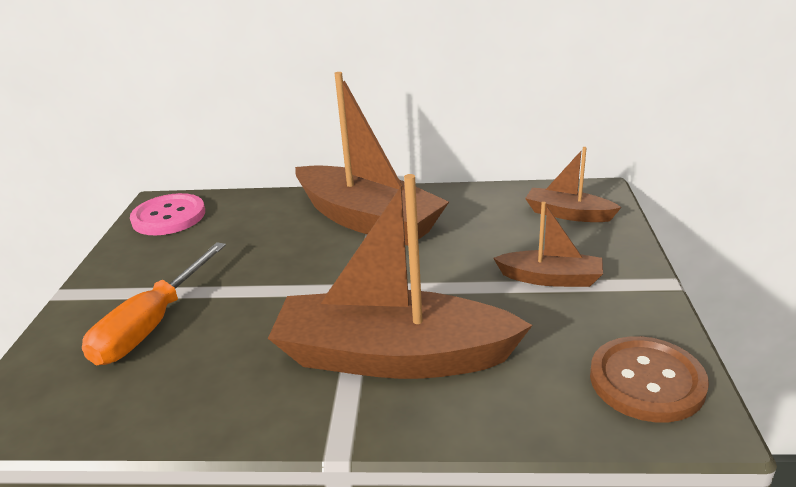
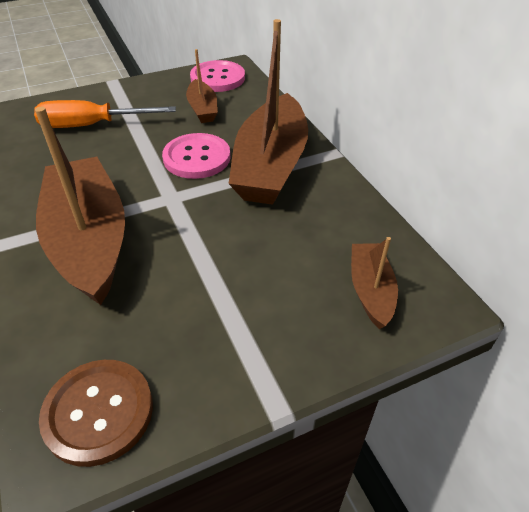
camera: 60 degrees right, 15 degrees up
(311, 259) = (197, 158): none -> pink button
(550, 278) = (237, 305): brown boat -> brown boat (202, 109)

